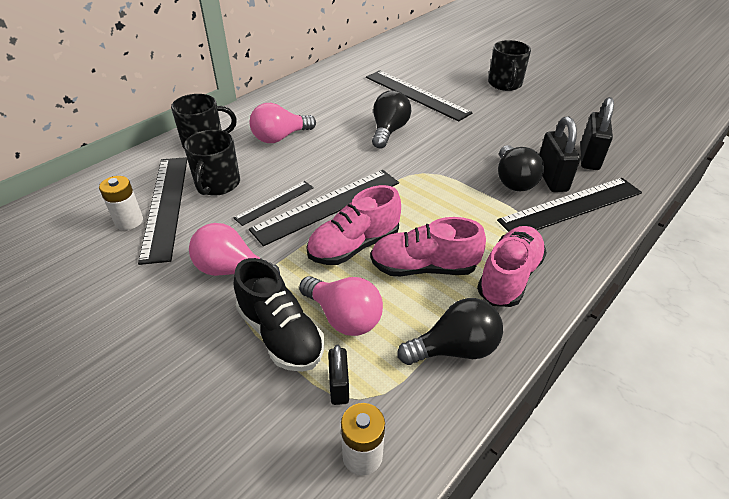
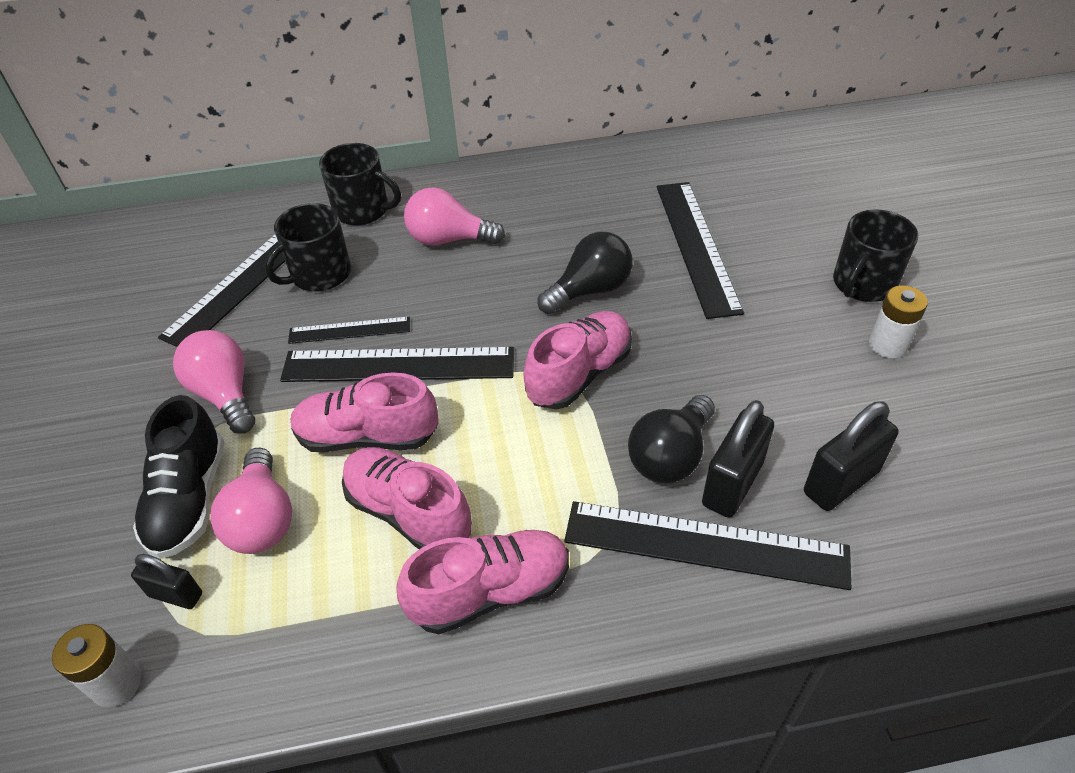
camera: 40 degrees right, 5 degrees up
(129, 221) = (199, 281): white battery -> white battery (887, 345)
(339, 386) = (176, 595): black padlock -> black padlock turned 75 degrees clockwise
(430, 167) = (579, 374): none -> pink shoe
(454, 349) = (323, 637): black light bulb -> none

